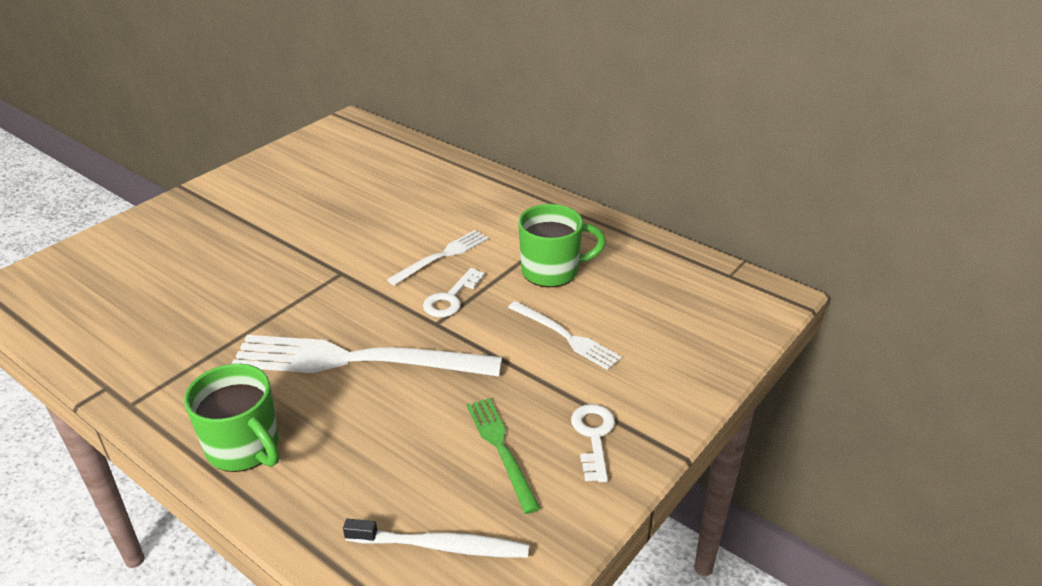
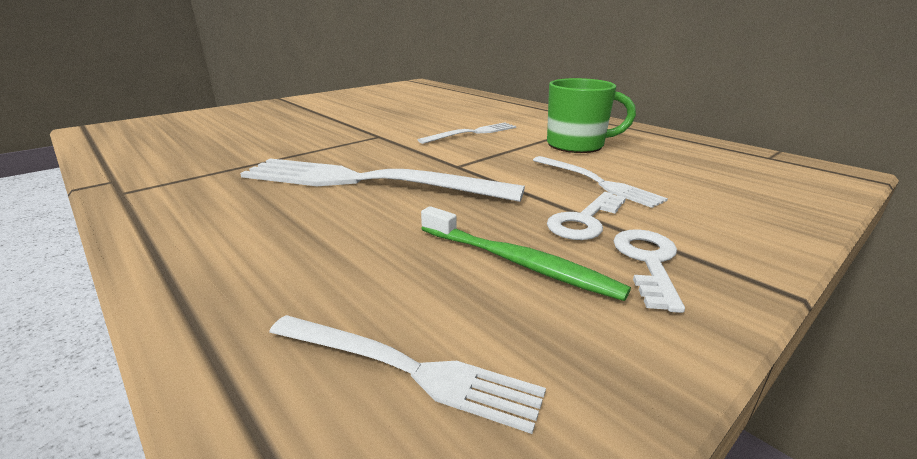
camera: 10 degrees right, 10 degrees down
(244, 448) = (203, 232): green mug -> none
(441, 546) = (406, 369): white toothbrush -> white fork
(451, 298) = (475, 153): white key -> white key (584, 221)
(501, 449) = (518, 262): green fork -> green toothbrush

